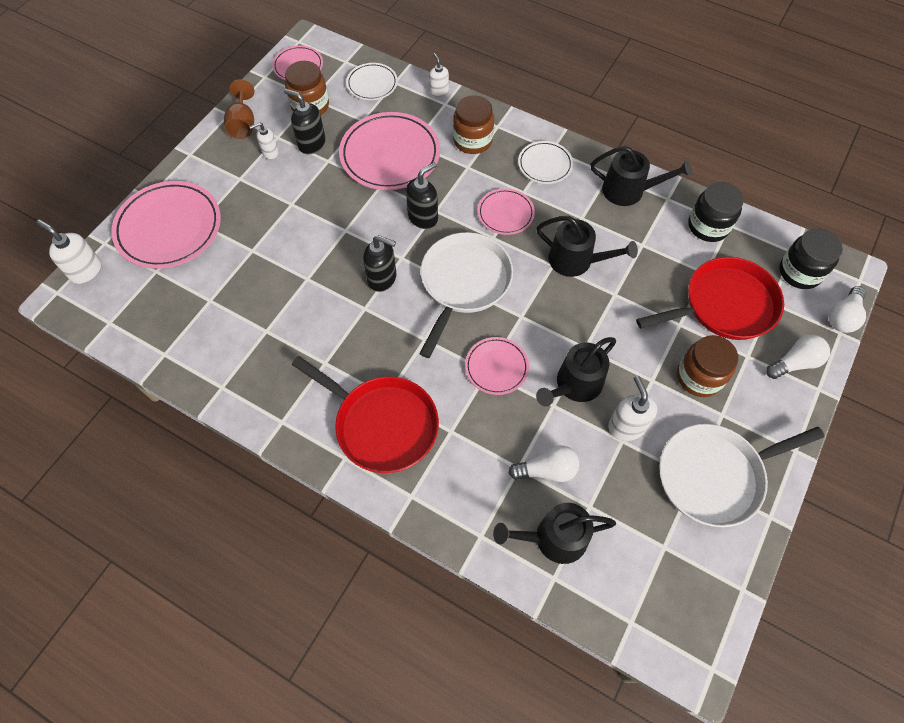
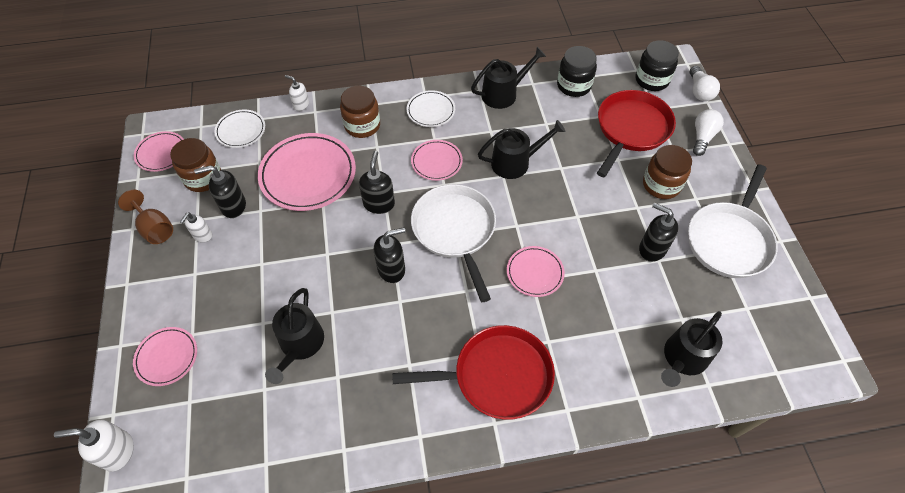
camera: 40 degrees left, 5 degrees down
(169, 228) = (167, 357): pink plate -> pink plate, size x0.54
(547, 470) = (634, 317): white light bulb -> none
(575, 385) = (595, 246): black watering can -> black watering can (300, 344)
(626, 426) = (652, 249): white soap dispenser -> black soap dispenser

